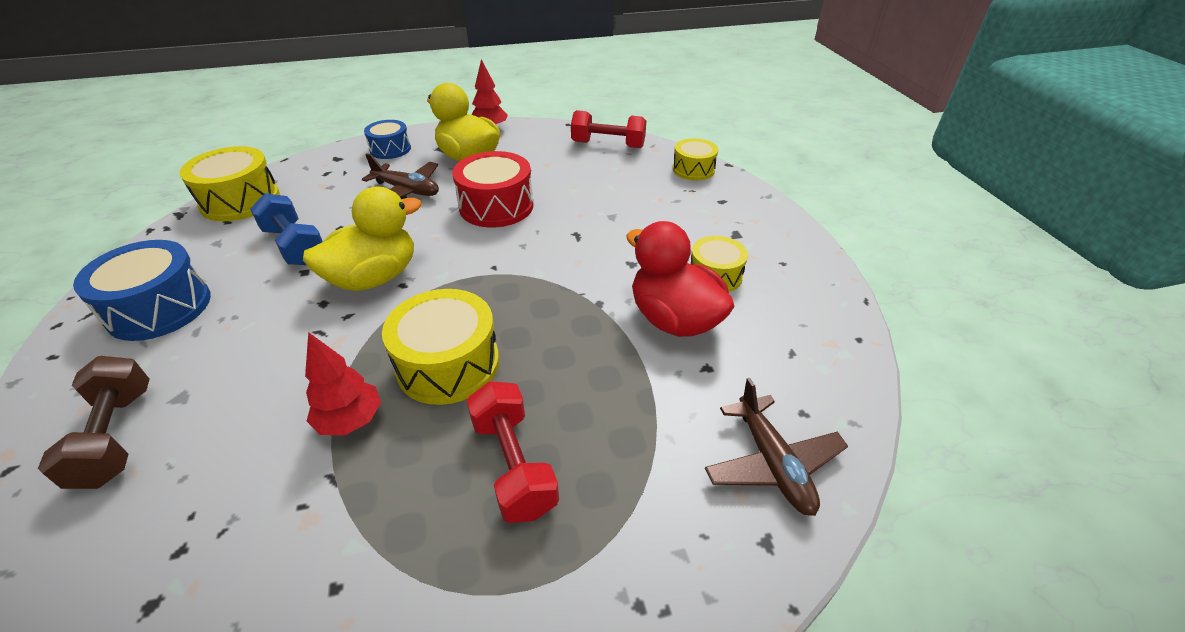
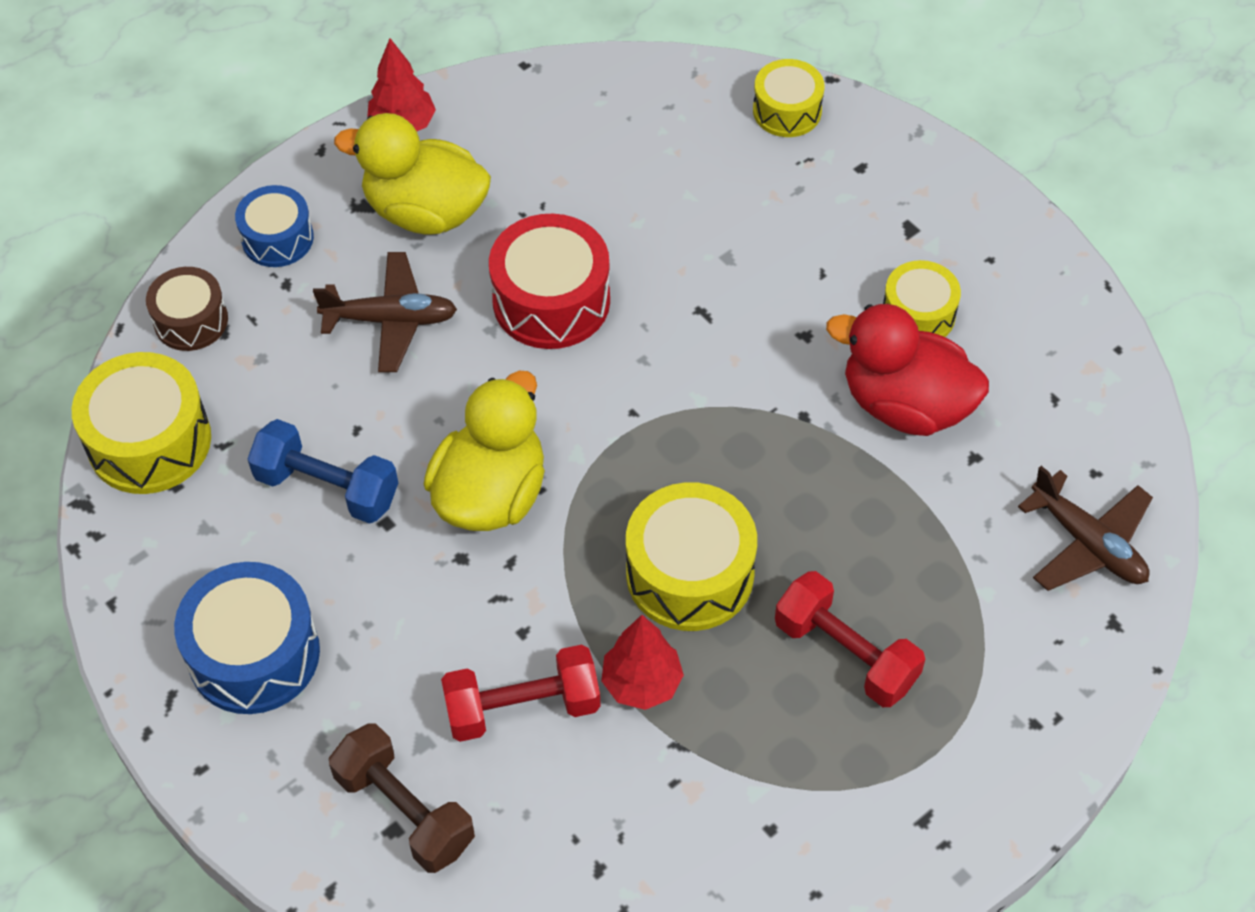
camera: 25 degrees left, 15 degrees up
(317, 165) = (191, 320): none -> brown drum
(608, 145) = (624, 97): red dumbbell -> red dumbbell (523, 707)

